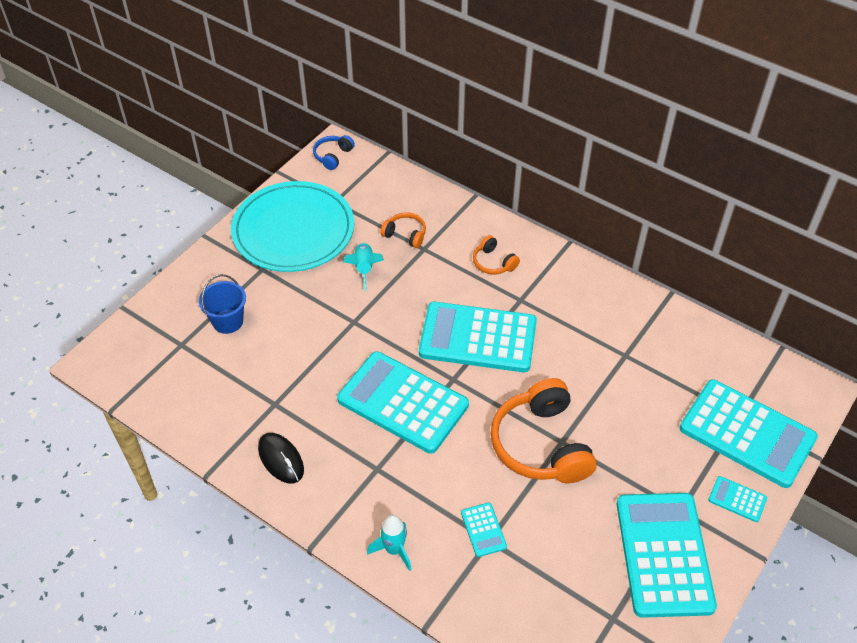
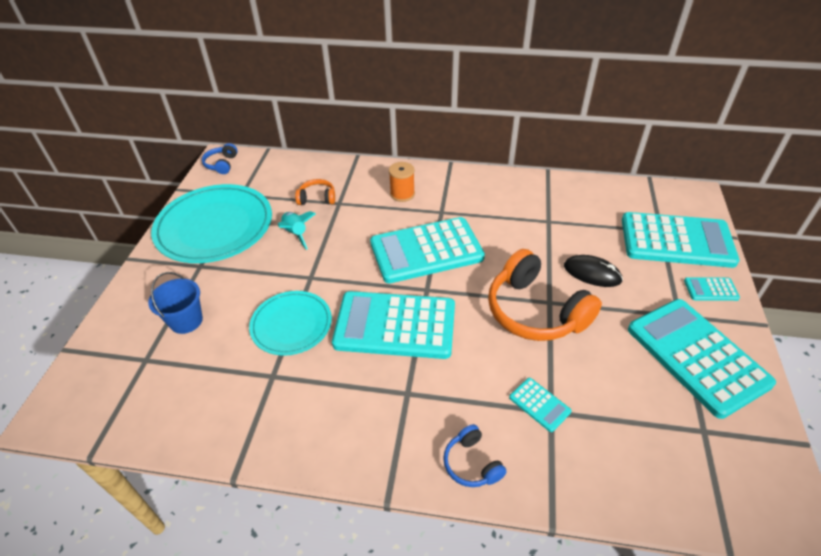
camera: 25 degrees left, 5 degrees down
(281, 459) = (306, 426): black mouse -> black mouse (592, 273)
(313, 363) = (291, 325): none -> turquoise plate
(394, 550) = (472, 463): turquoise rocket -> blue headphones
(493, 262) = (402, 194): orange headphones -> orange spool

